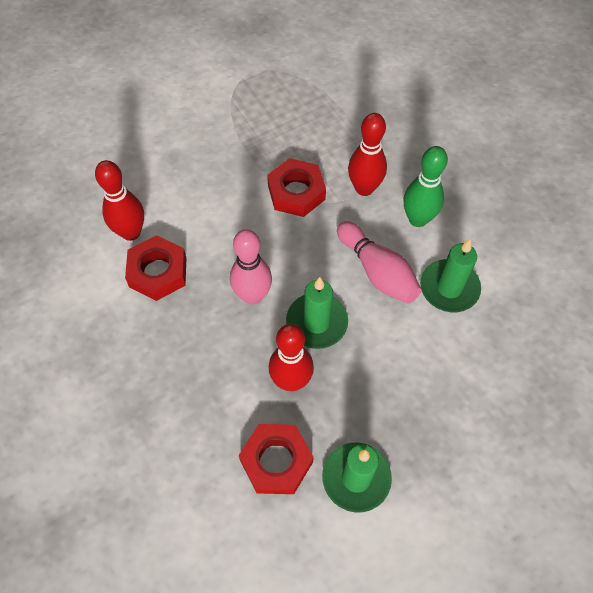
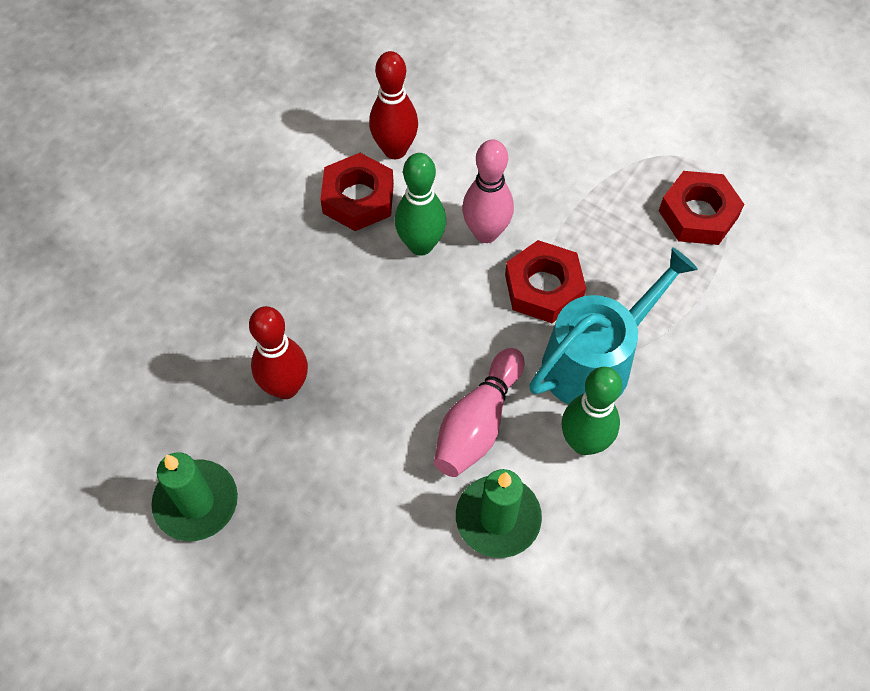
camera: 65 degrees right, 0 degrees up
(222, 249) = (421, 245): none -> green bowling pin
(252, 295) = (375, 302): pink bowling pin -> pink bowling pin (486, 233)
(276, 461) = (184, 412): red nut -> red nut (698, 214)
(316, 322) = (372, 383): green candle -> none
(364, 188) = (595, 361): red bowling pin -> turquoise watering can

